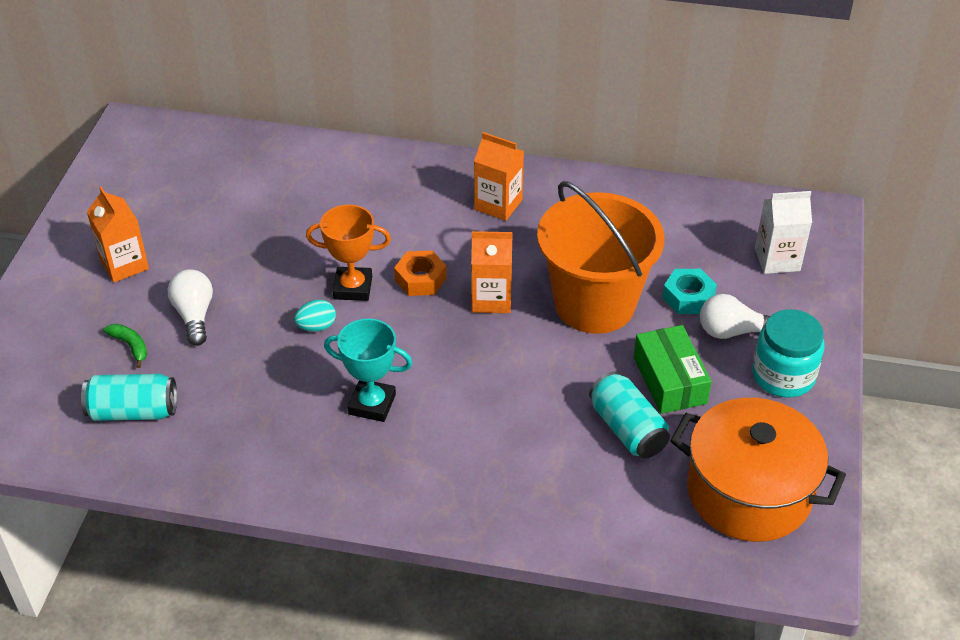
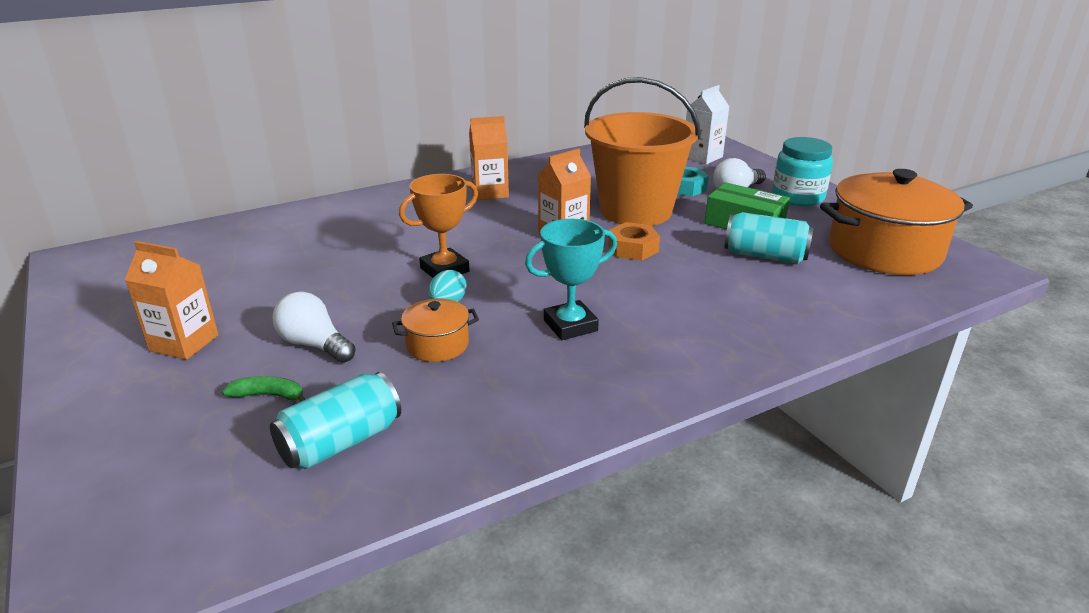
camera: 40 degrees left, 15 degrees down
(266, 365) = (437, 345): none -> orange pot
(420, 279) = (493, 245): orange nut -> orange nut (633, 248)

